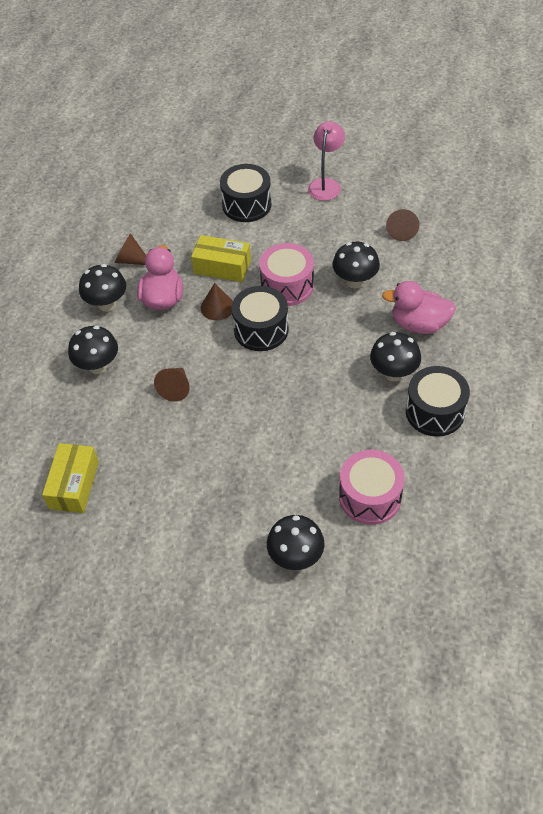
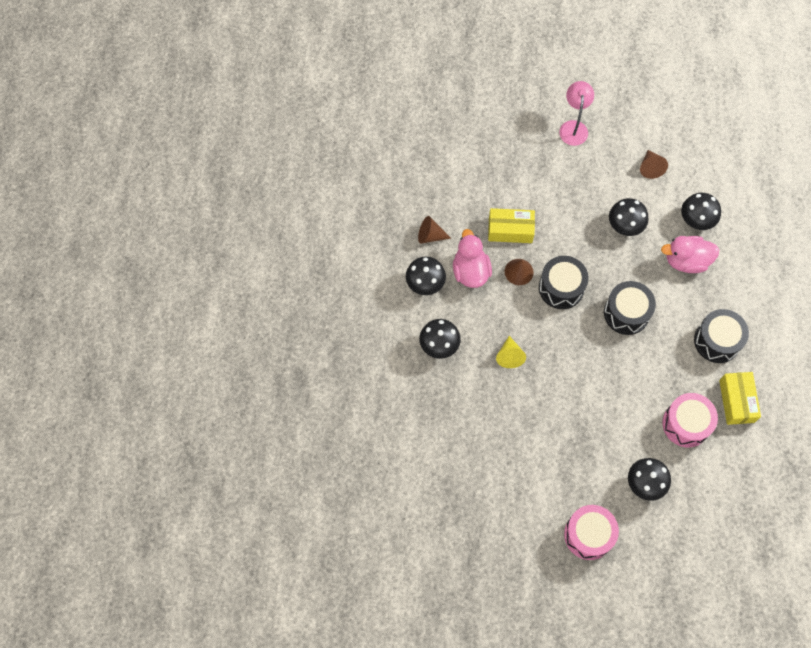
camera: 15 degrees left, 15 degrees up
(74, 485) = (459, 456): yellow box -> yellow box (736, 401)
(175, 388) = (509, 356): brown cone -> yellow cone
(246, 204) = (511, 160): black drum -> black drum (626, 313)
(287, 286) = (570, 240): pink drum -> pink drum (588, 535)
(393, 373) = (677, 311): black mushroom -> black mushroom (696, 221)

